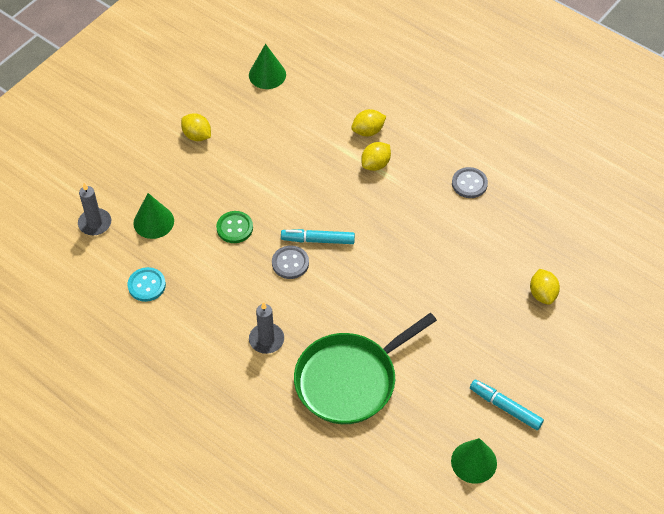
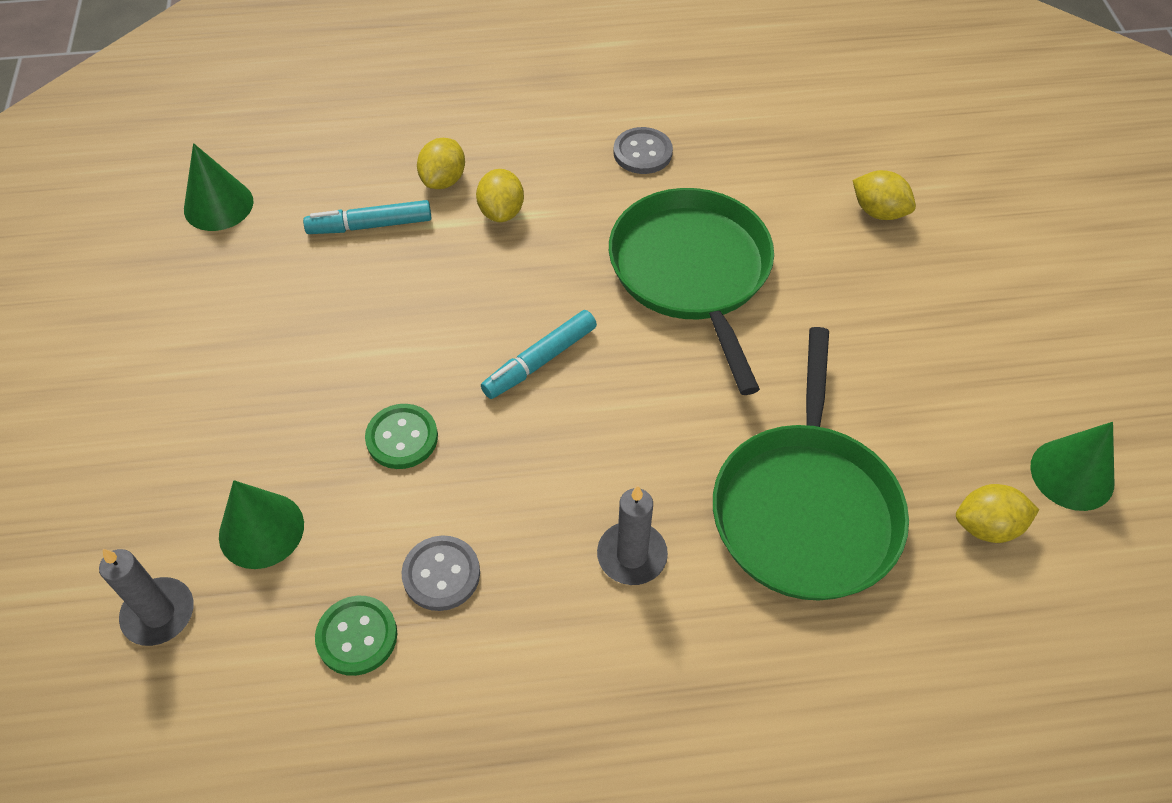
camera: 45 degrees left, 0 degrees up
(146, 285) = (357, 636): turquoise button -> green button
(197, 135) = (197, 355): yellow lemon -> yellow lemon (987, 526)
(290, 263) = (538, 421): grey button -> grey button (441, 574)
(423, 253) = (692, 272): none -> green pan
(505, 407) = (1015, 375): turquoise marker -> turquoise marker (370, 225)

